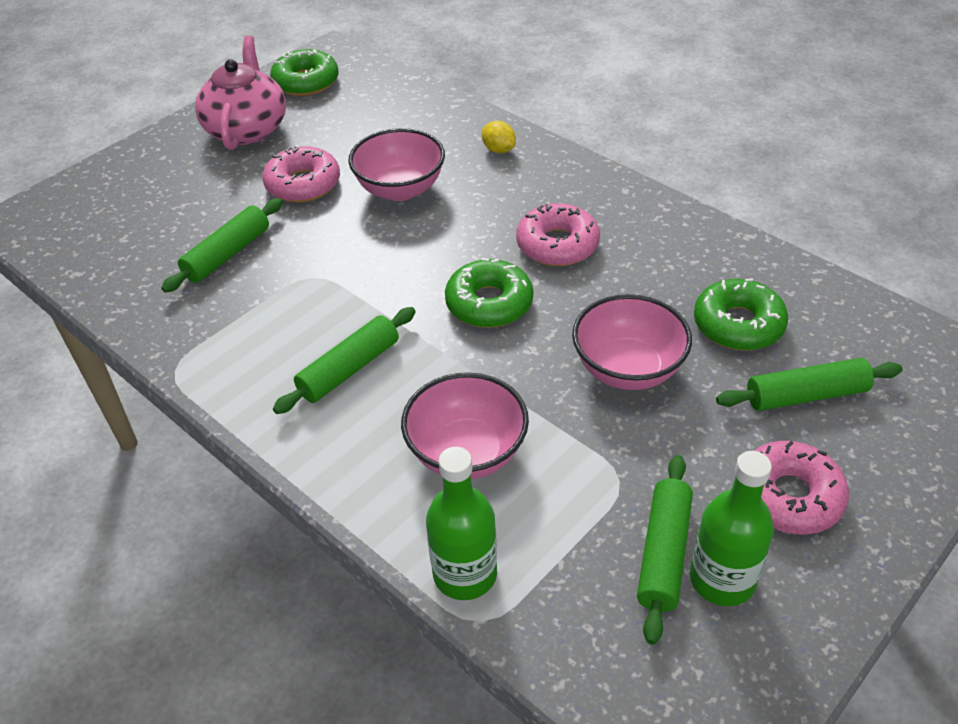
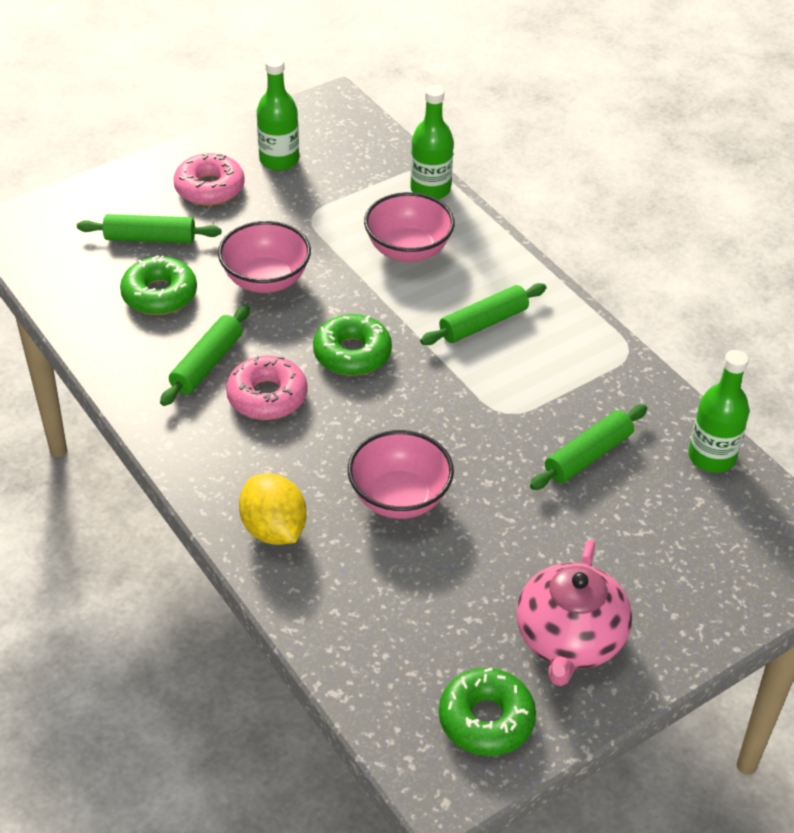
camera: 170 degrees left, 0 degrees up
(102, 276) = (711, 457): none -> green bottle
(303, 184) = (505, 530): pink donut -> none
(498, 150) = (274, 530): yellow lemon -> yellow lemon, size x1.78
(664, 553) = (305, 177): green rolling pin -> green rolling pin (207, 364)

